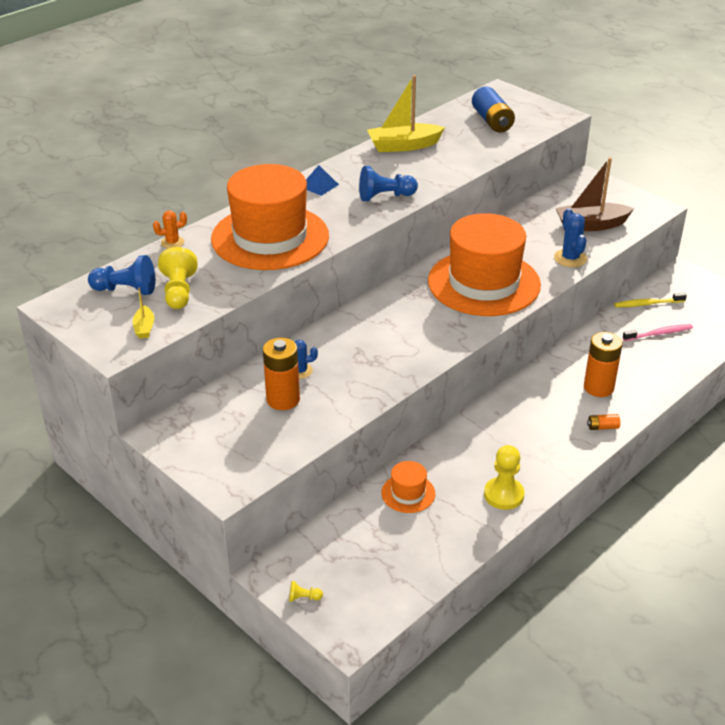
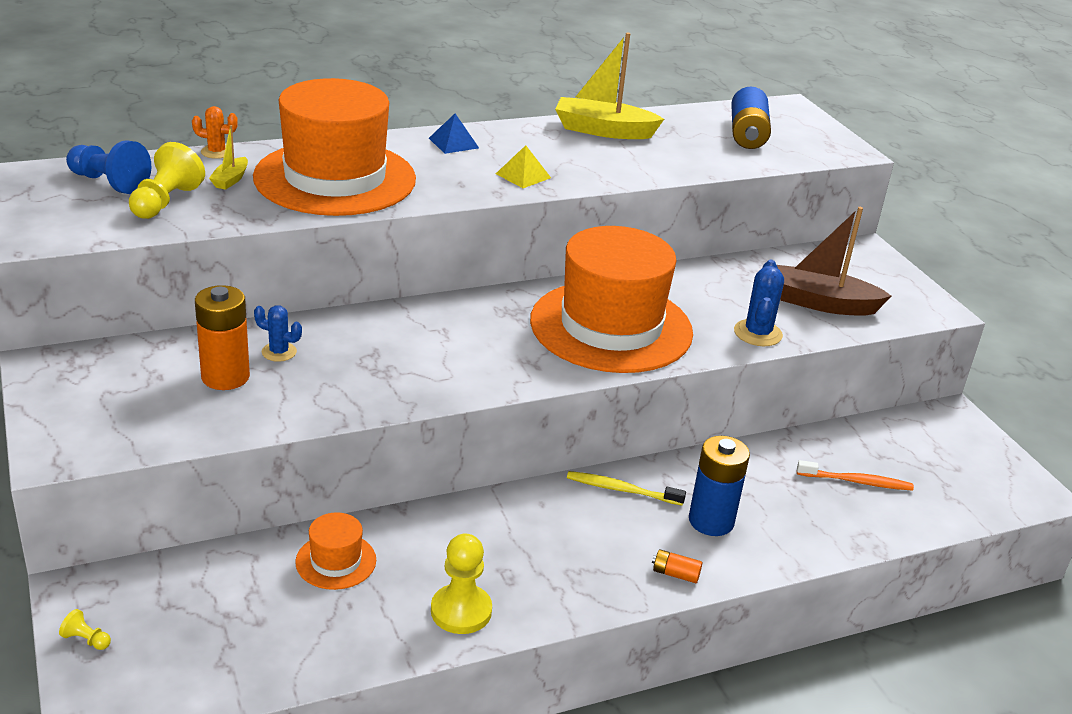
camera: 20 degrees right, 5 degrees down
(144, 328) = (83, 226): yellow boat -> yellow boat (230, 180)
(385, 196) = (523, 175): blue pawn -> yellow pyramid
(598, 388) = (711, 521): orange battery -> blue battery
(648, 304) = (869, 439): yellow toothbrush -> yellow toothbrush (622, 490)
(658, 334) = (856, 481): pink toothbrush -> orange toothbrush

